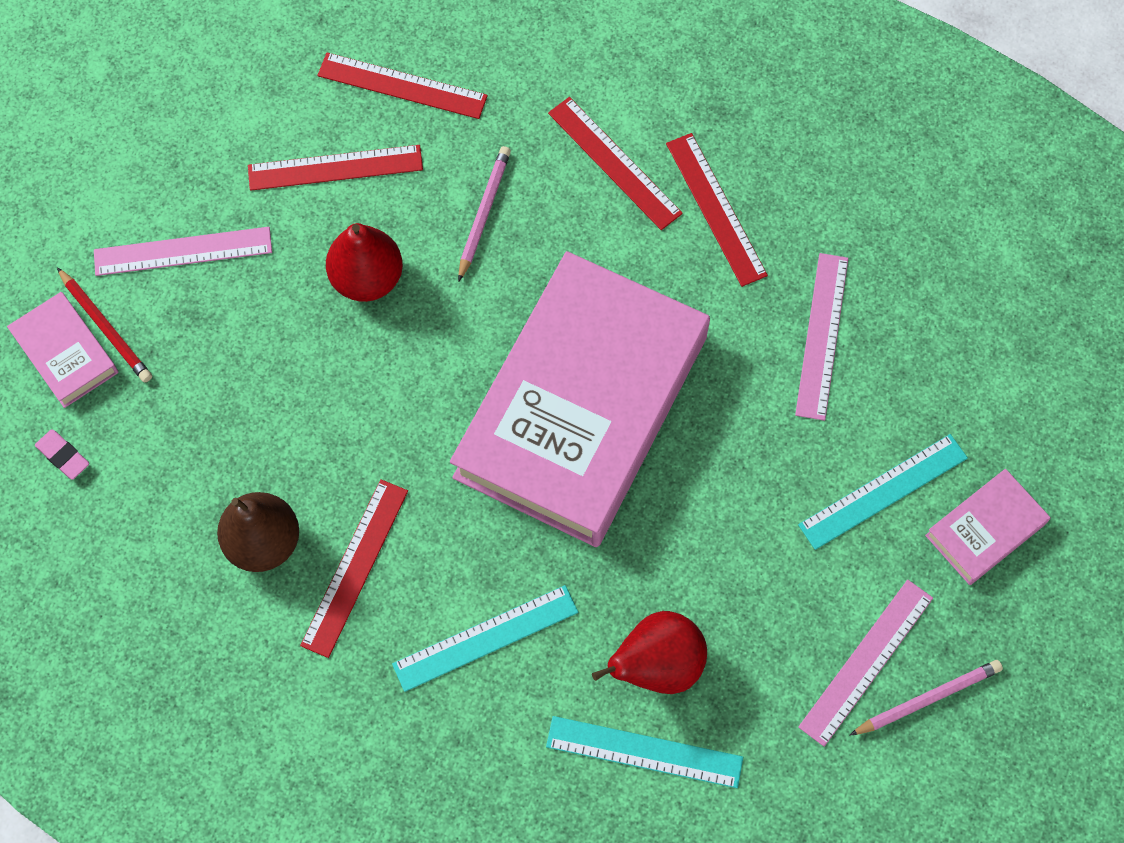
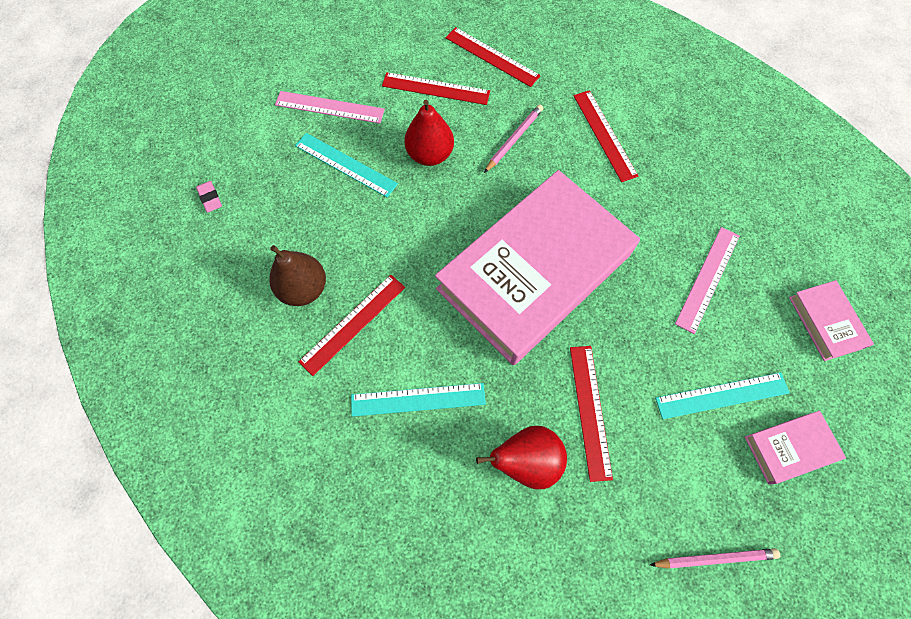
camera: 20 degrees right, 0 degrees up
(65, 353) = (238, 141): pink book -> pink book (825, 322)
(106, 328) = (268, 135): red pencil -> none
(644, 752) = (497, 520): turquoise ruler -> turquoise ruler (345, 165)
(716, 209) = (660, 180): red ruler -> red ruler (590, 411)
(866, 662) = (676, 513): pink ruler -> none

